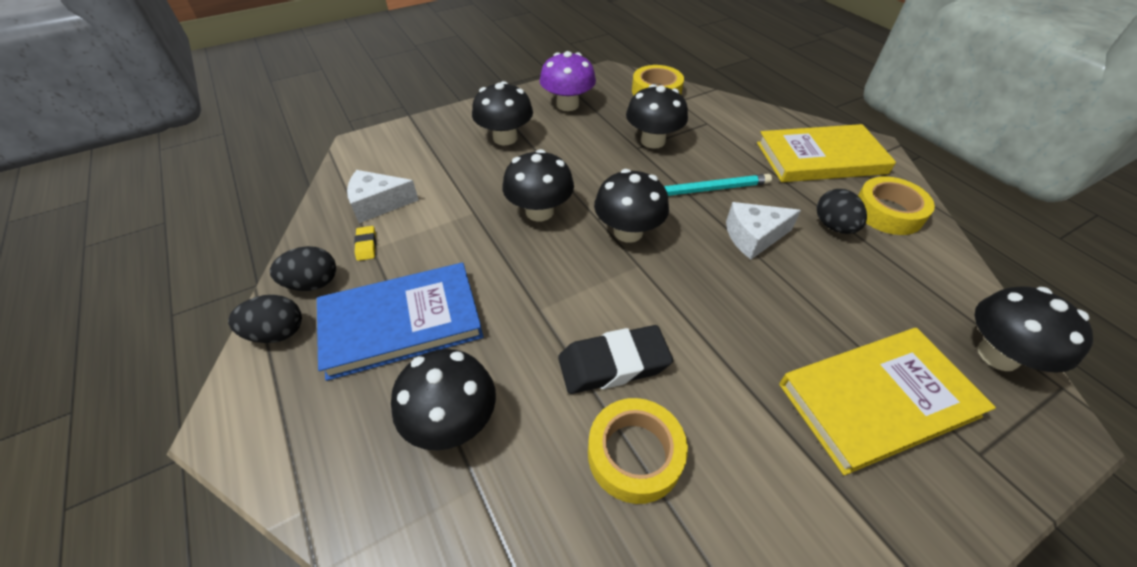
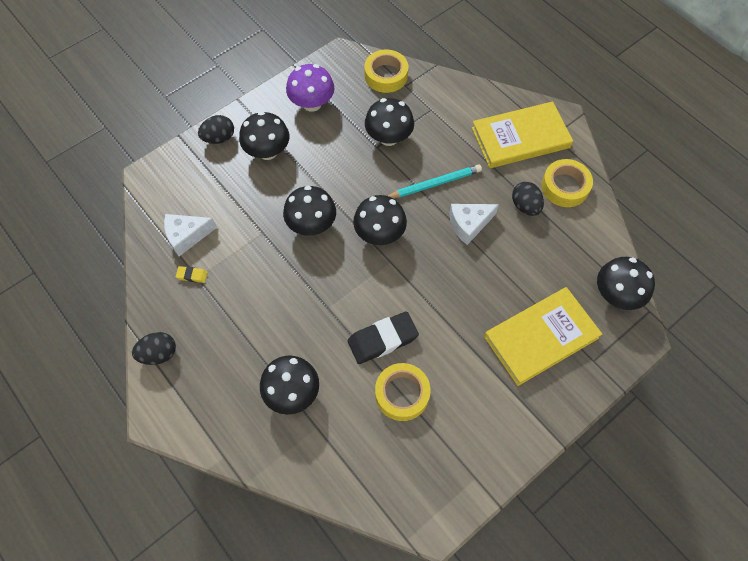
camera: 10 degrees left, 15 degrees up
(313, 283) = (166, 313): black egg -> black egg (219, 138)
(366, 245) = (192, 275): yellow eraser -> yellow eraser turned 60 degrees counterclockwise
(401, 322) = (239, 333): blue book -> none

